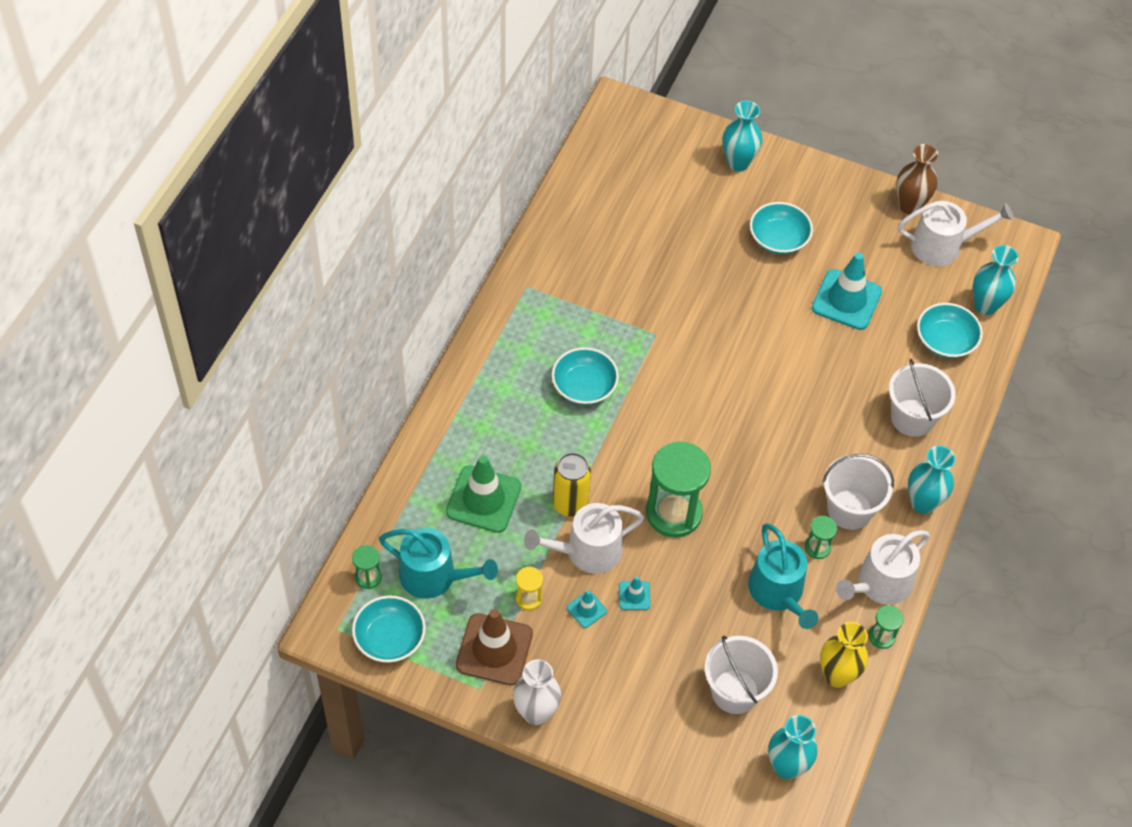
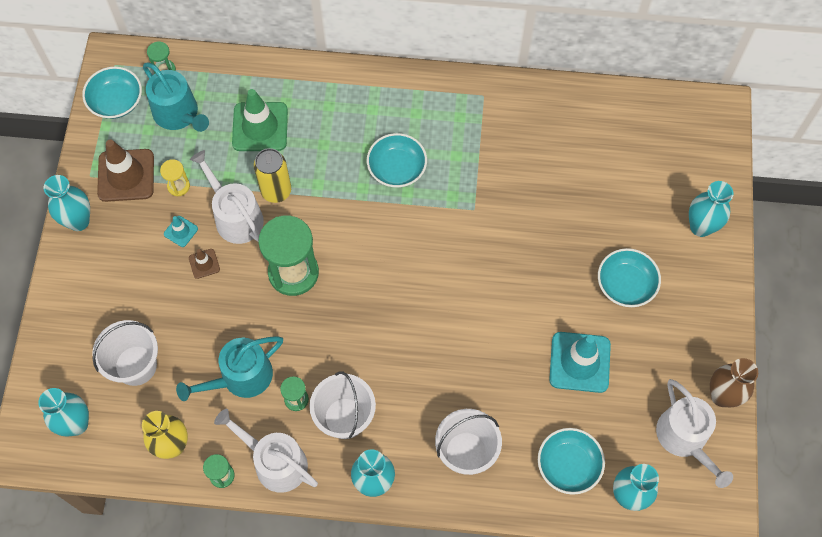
camera: 75 degrees right, 10 degrees up
(434, 576) = (179, 114): turquoise watering can -> turquoise watering can turned 45 degrees counterclockwise
(536, 712) = (78, 221): white vase -> turquoise vase
(634, 595) = (204, 263): turquoise traffic cone -> brown traffic cone

